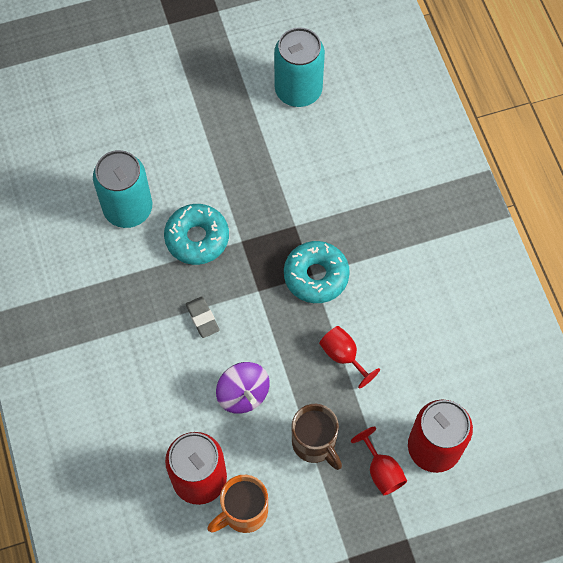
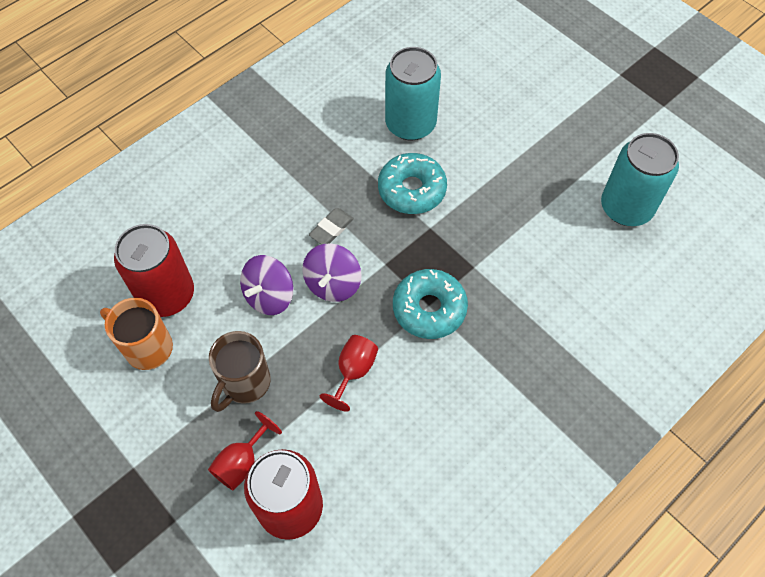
camera: 65 degrees right, 5 degrees down
(257, 339) = (333, 284): none -> purple spinning top

